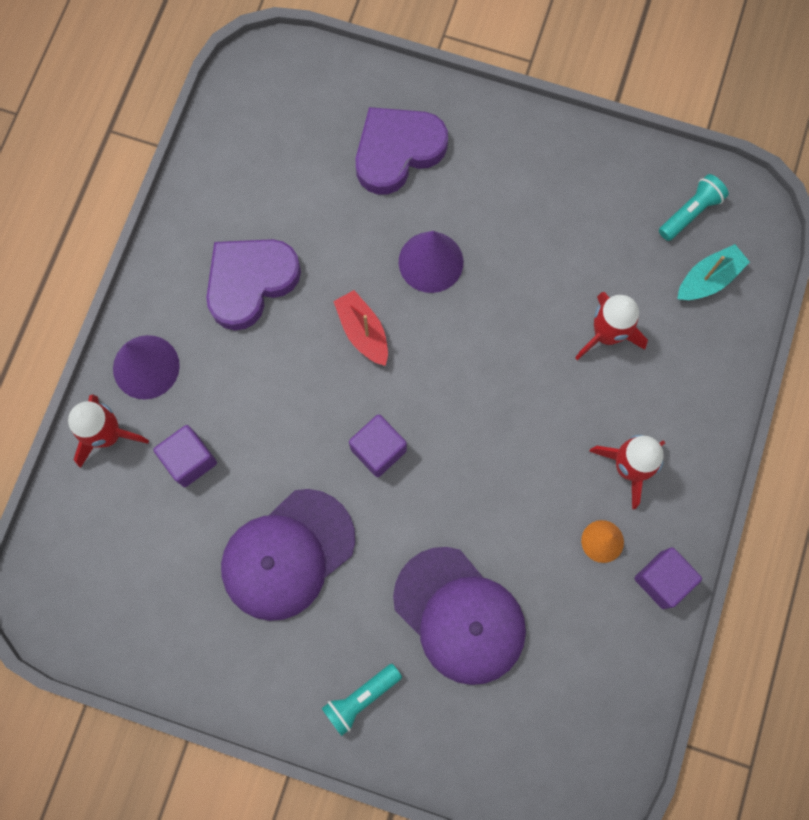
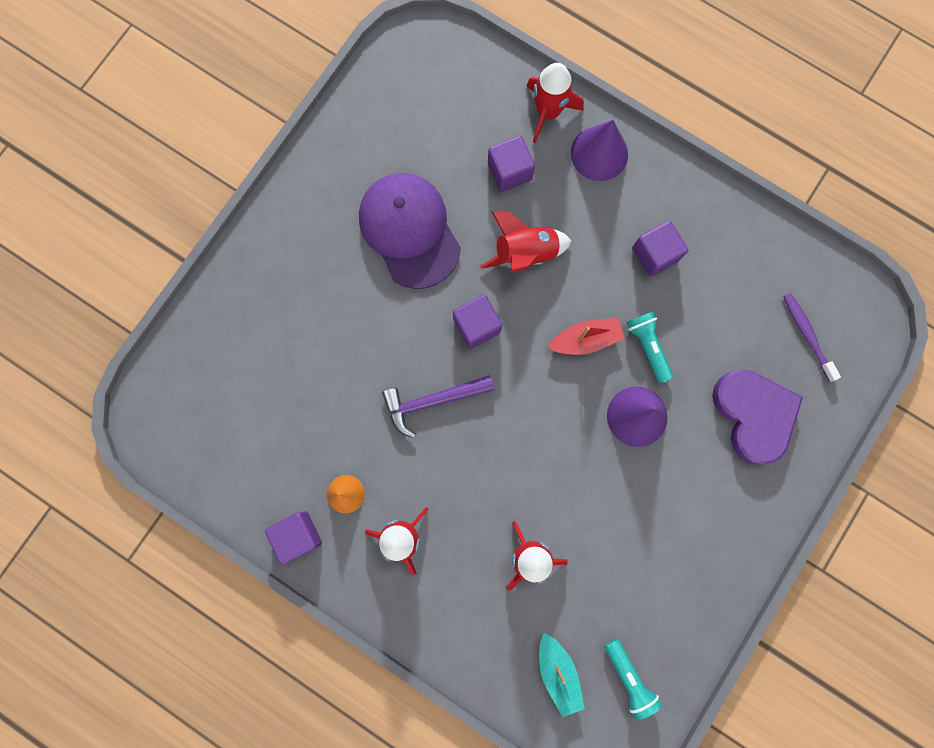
camera: 105 degrees right, 5 degrees up
(250, 282) = (655, 254): purple heart -> purple cube
(282, 418) = (525, 253): none -> red rocket
(300, 117) = (807, 335): none -> purple toothbrush
(360, 698) = (279, 260): turquoise flashlight -> turquoise flashlight (648, 346)
(459, 615) = (320, 355): purple cap -> none
(475, 475) = (433, 401): none -> purple hammer

